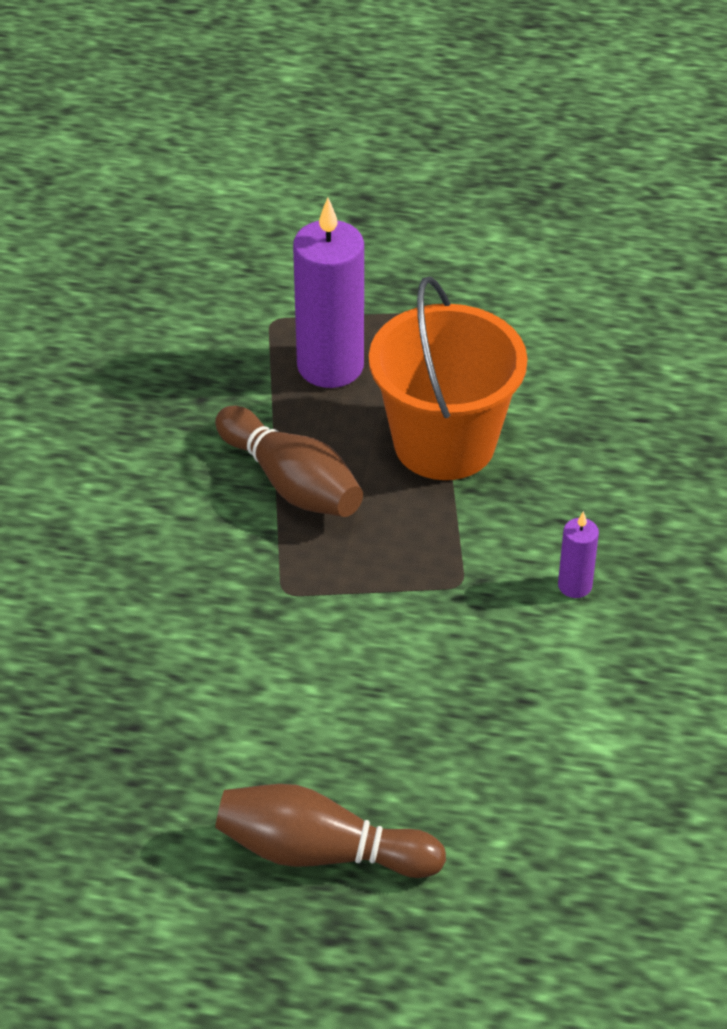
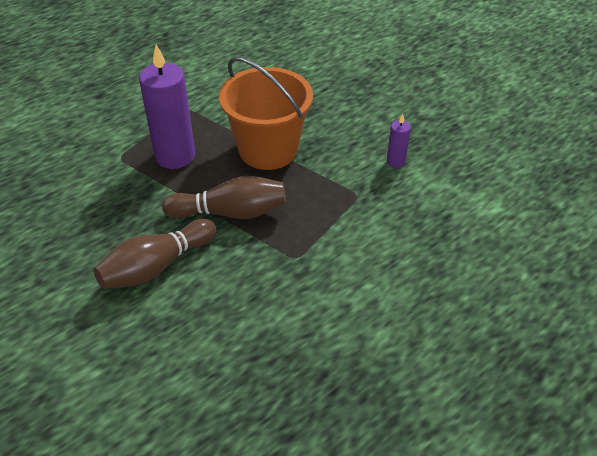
camera: 50 degrees left, 0 degrees up
(321, 852) = (478, 346): brown bowling pin -> brown bowling pin (156, 266)

